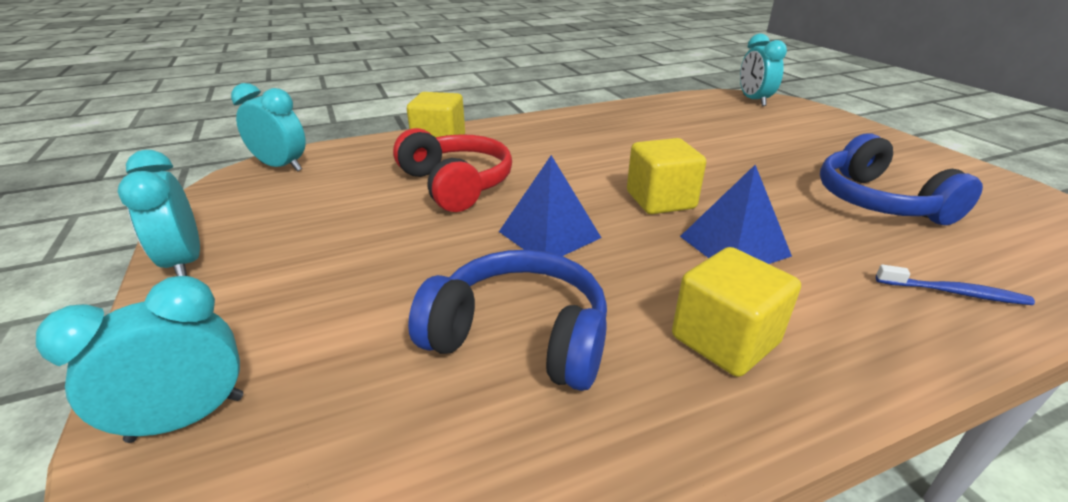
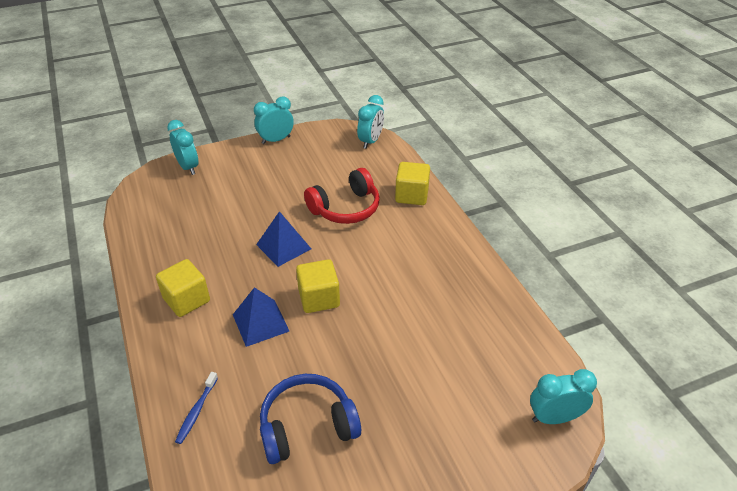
camera: 90 degrees right, 10 degrees up
(519, 336) = (206, 236): blue headphones -> none

